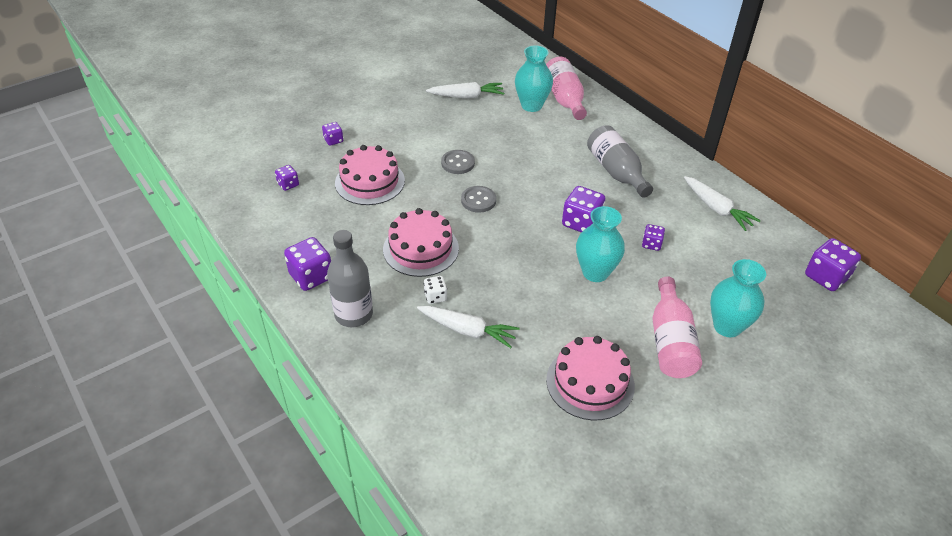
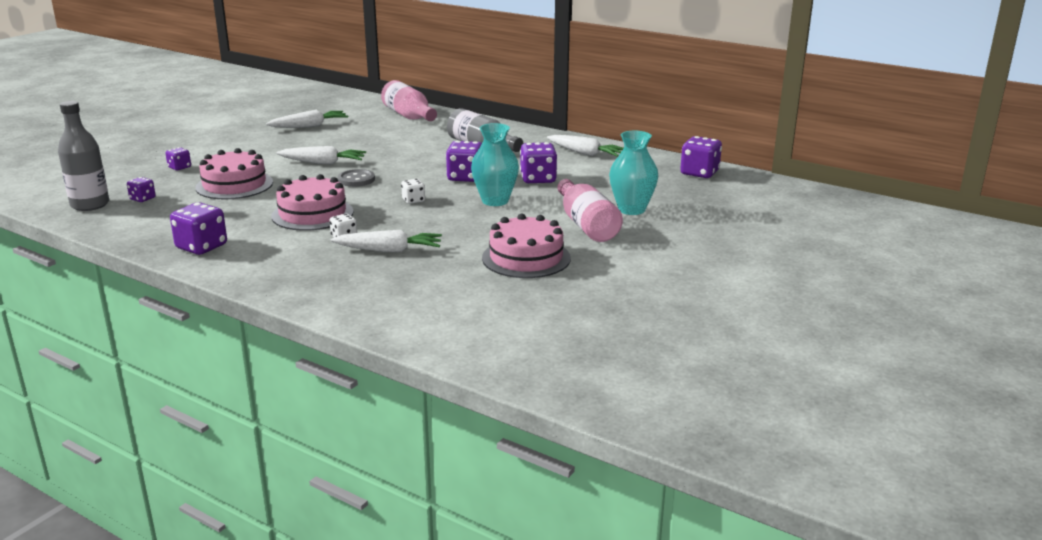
camera: 20 degrees left, 20 degrees down
(353, 314) = (262, 261): grey bottle -> grey bottle (90, 205)
(458, 163) = (322, 163): grey button -> white carrot
(518, 250) = (413, 200): none -> white dice
(531, 105) = (378, 123): turquoise vase -> none
(651, 244) = (538, 179): purple dice -> purple dice, size x1.81

